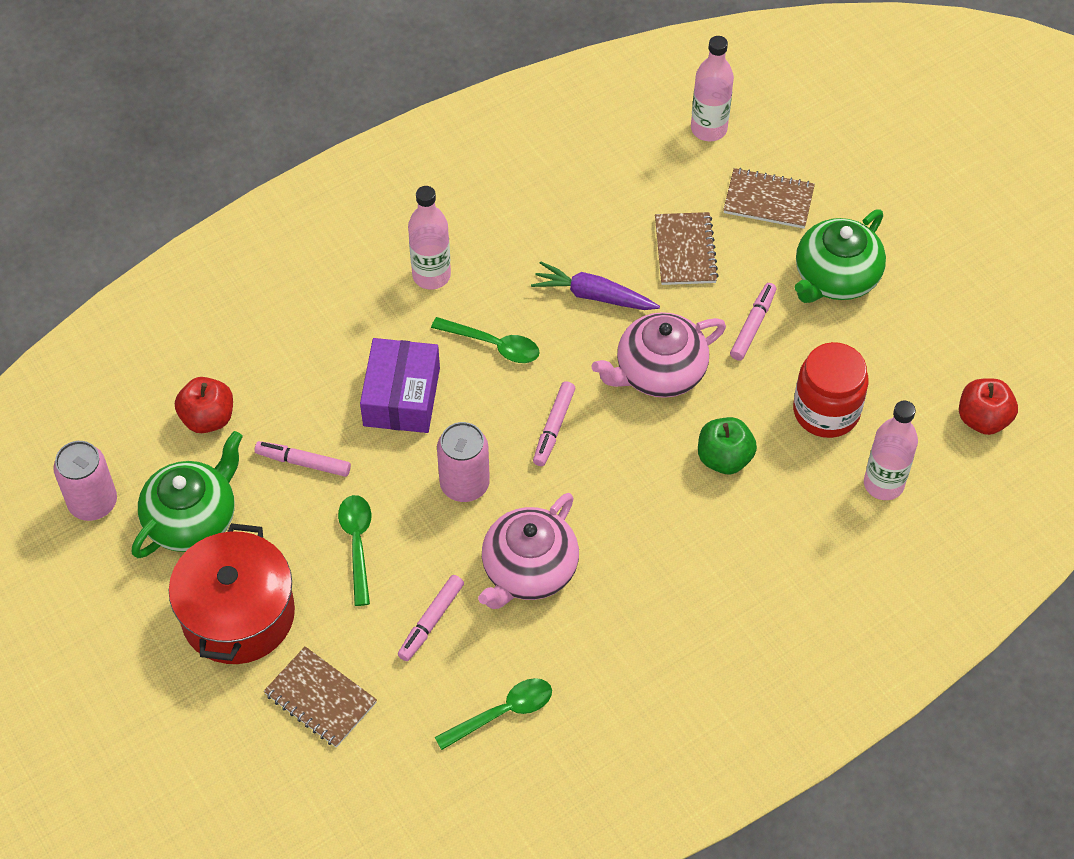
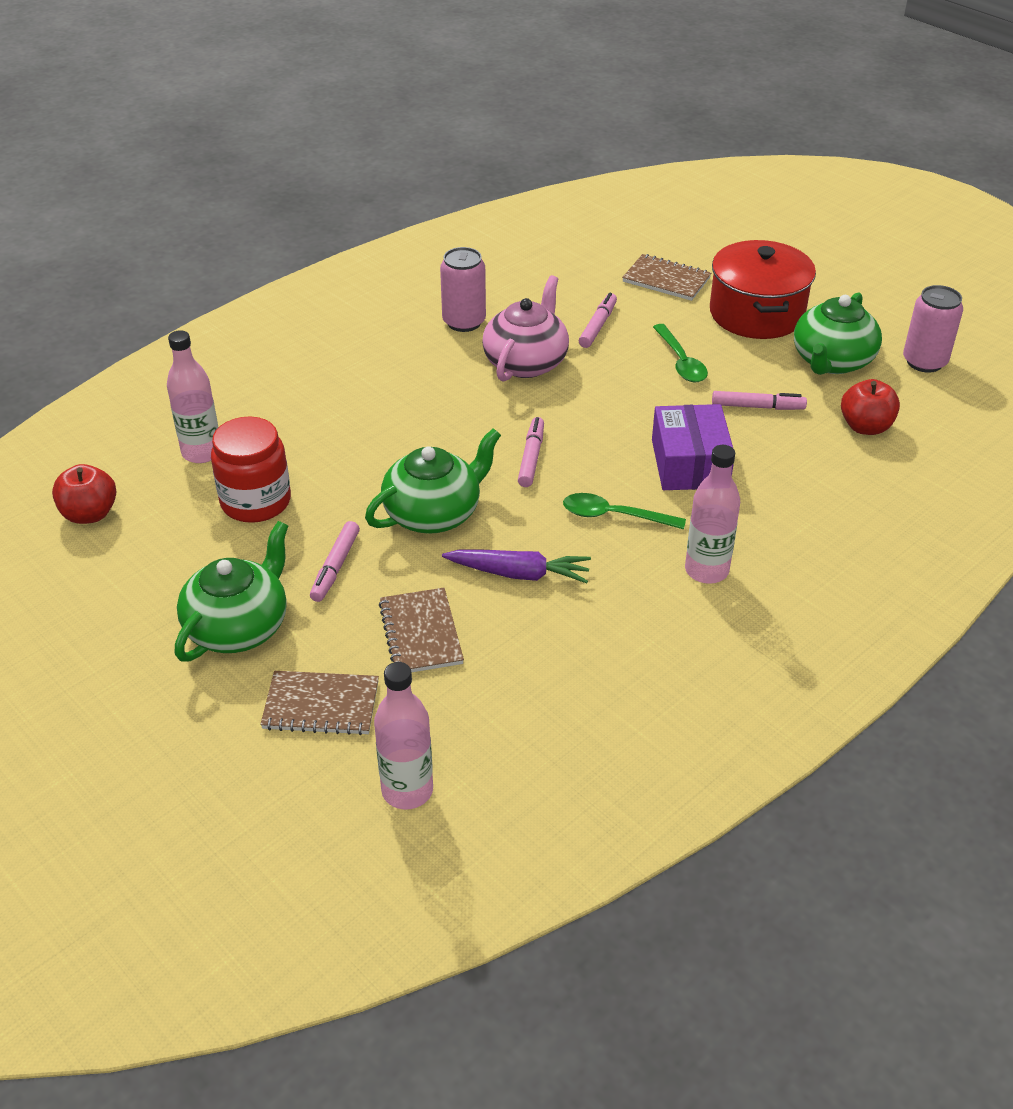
camera: 170 degrees right, 15 degrees down
(464, 484) = (602, 409): pink can -> pink can (464, 322)
(502, 713) = (522, 287): green spoon -> none
(659, 372) = (434, 514): pink teapot -> green teapot
(724, 458) = (359, 454): green apple -> none

